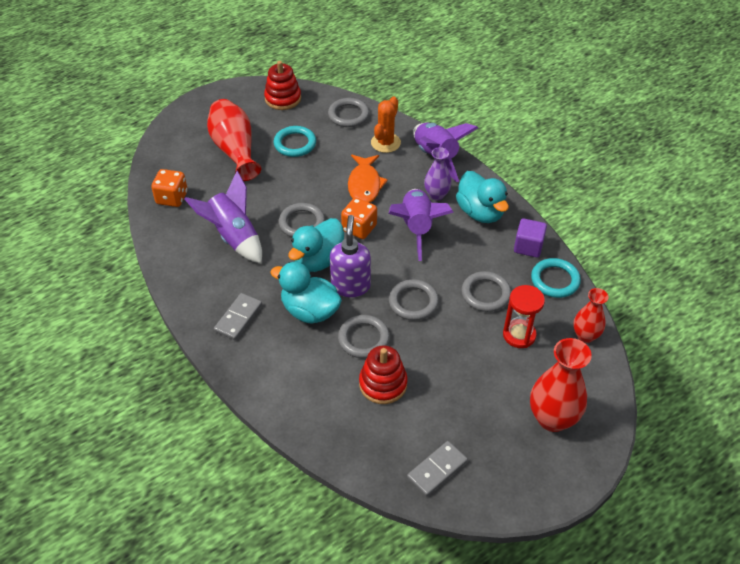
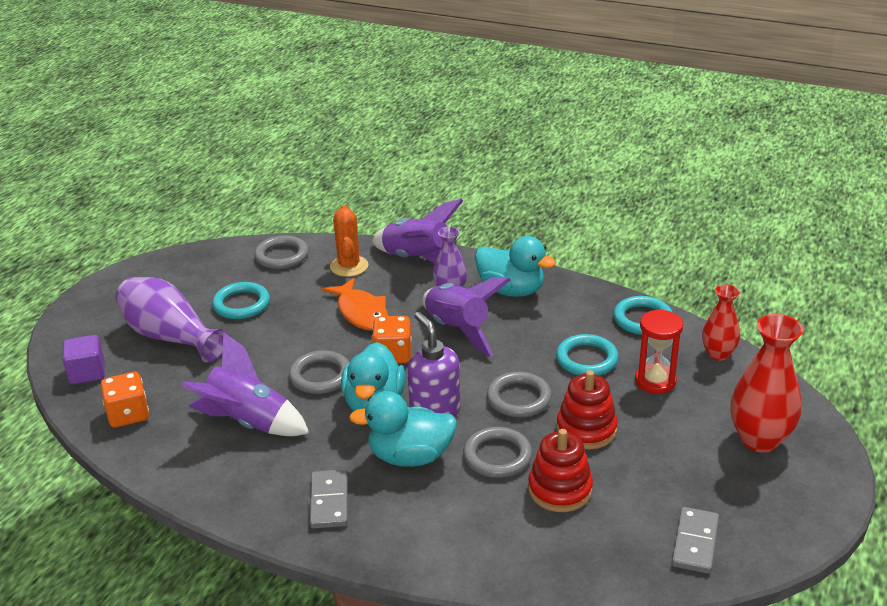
camera: 30 degrees left, 15 degrees down
(235, 150) = (170, 337): red vase -> purple vase
(283, 98) = (186, 267): red stacking toy -> red stacking toy (586, 429)
(485, 294) = (586, 359): grey ring -> turquoise ring
(528, 246) = (588, 301): purple cube -> purple cube (87, 373)

